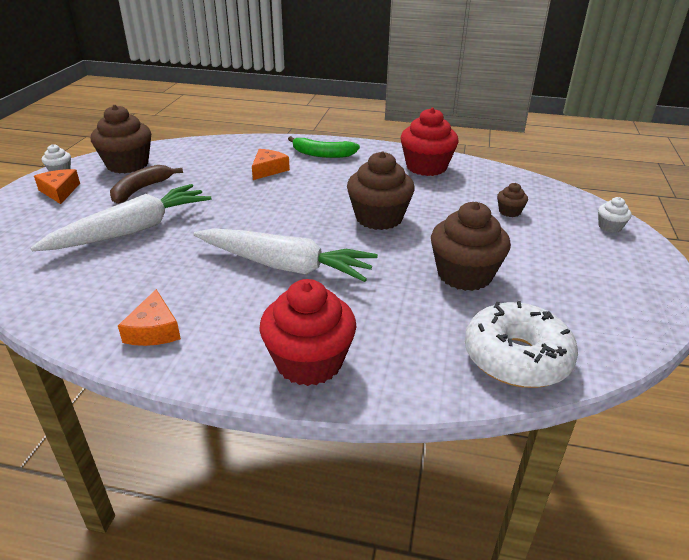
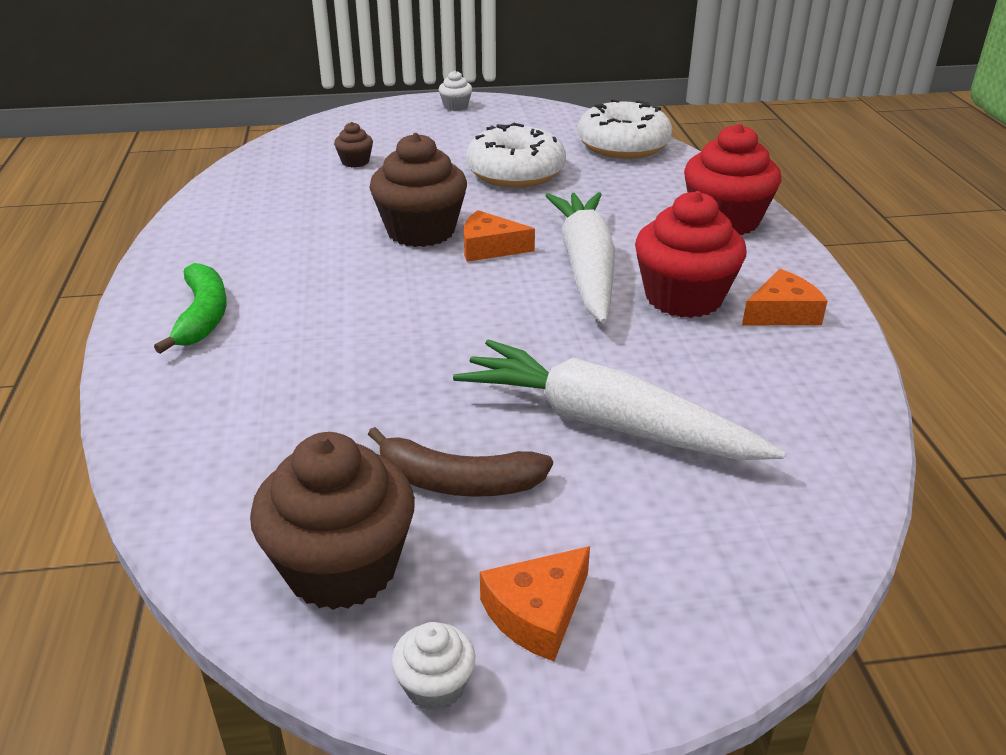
camera: 110 degrees left, 0 degrees up
(268, 170) = (296, 355): orange cheese -> orange cheese (489, 248)
(426, 167) = (233, 221): red cupcake -> red cupcake (683, 298)
(464, 275) = (515, 173): brown cupcake -> white donut
(610, 227) = (363, 118): white cupcake -> white cupcake (455, 106)

